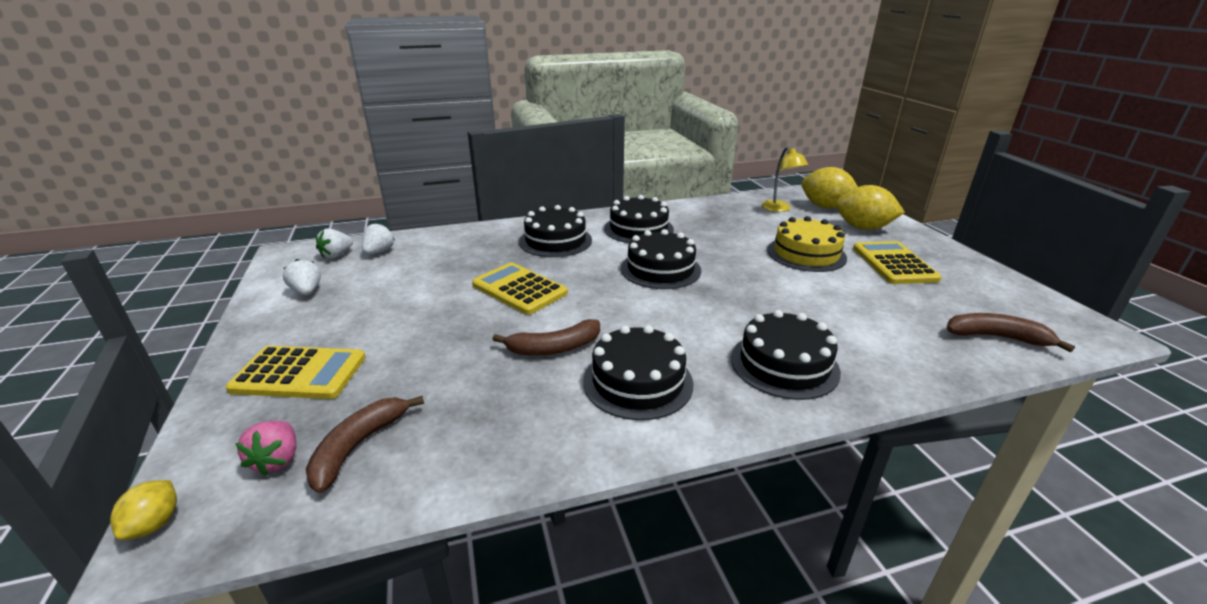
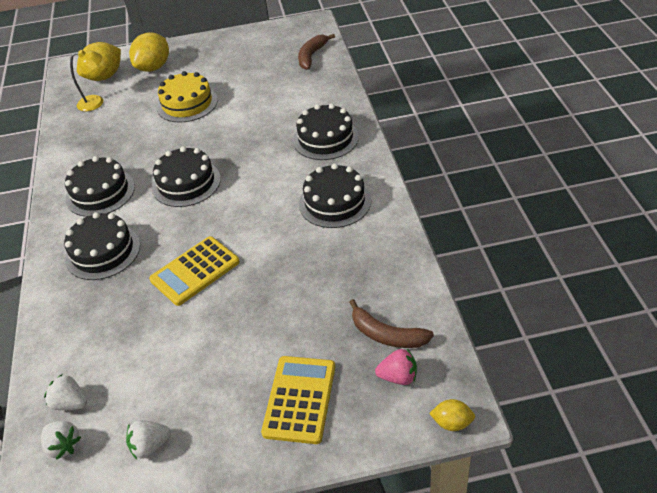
camera: 80 degrees left, 15 degrees up
(554, 348) = (290, 243): brown banana -> none
(893, 263) = (216, 68): yellow calculator -> none

